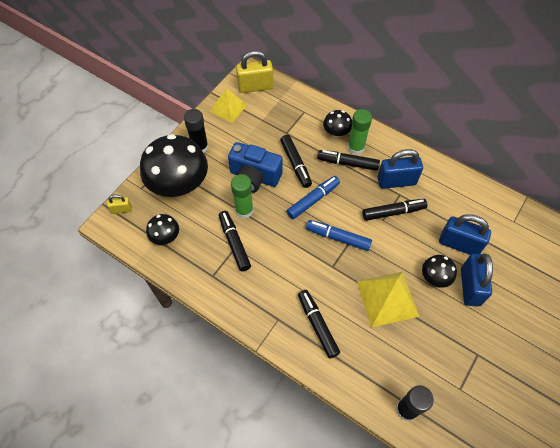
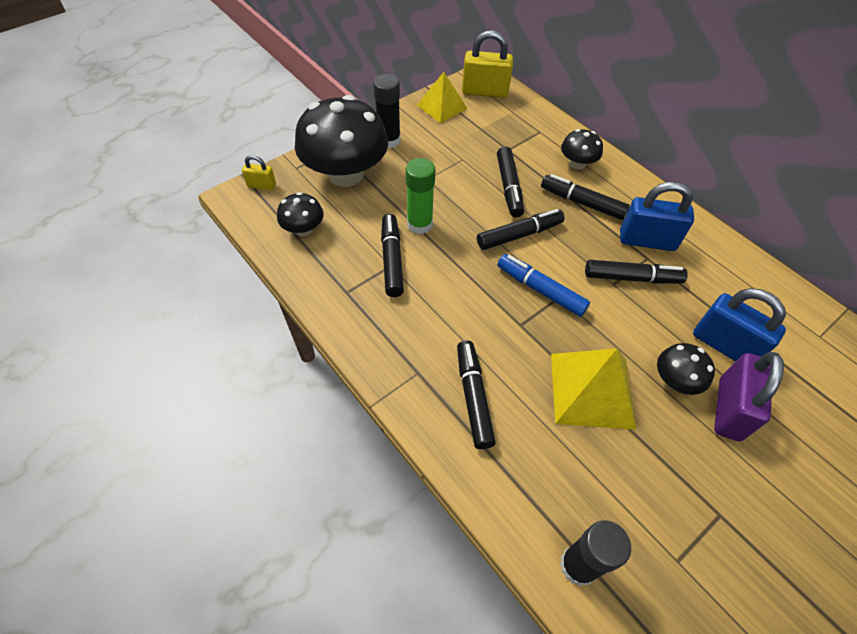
camera: 15 degrees right, 5 degrees down
(254, 177) = (447, 189): blue camera -> none
(313, 200) = (519, 235): blue marker -> black marker
(356, 147) = (599, 187): green glue stick -> none
(470, 287) = (729, 409): blue padlock -> purple padlock

